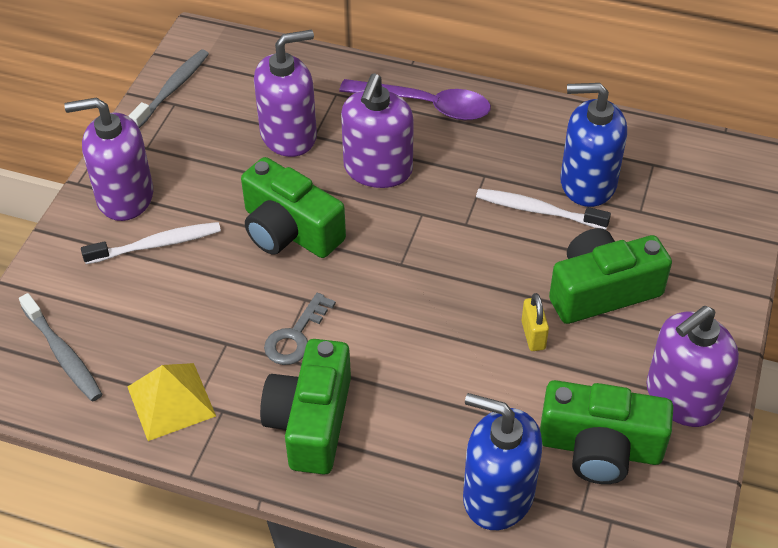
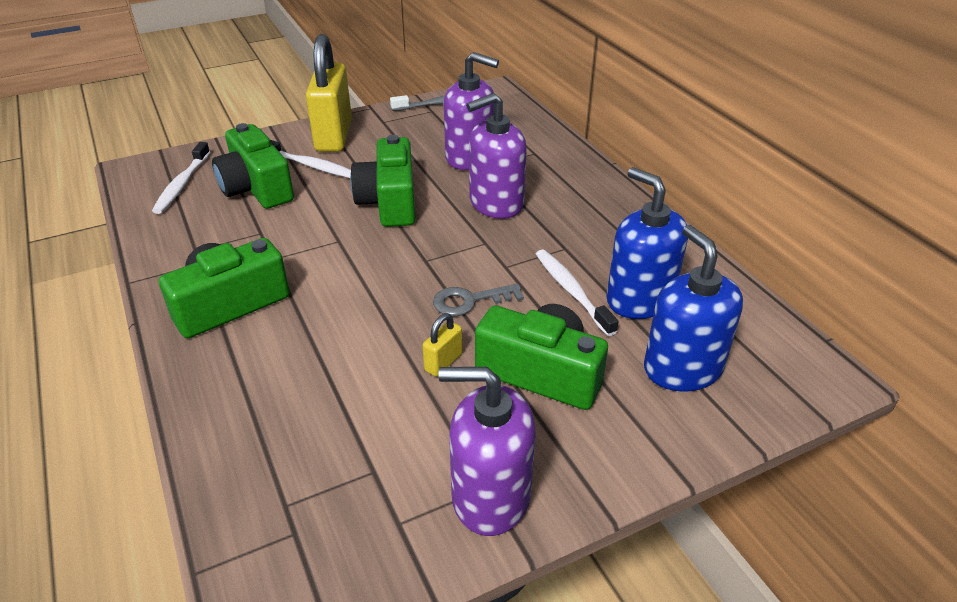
camera: 45 degrees right, 10 degrees down
(63, 354) = (182, 184): grey toothbrush -> white toothbrush
(125, 197) = (333, 136): purple soap dispenser -> yellow padlock
(171, 401) = (185, 240): yellow pyramid -> none
(296, 336) = (300, 255): grey key -> grey key (470, 301)
(426, 105) = (585, 189): purple spoon -> none
(498, 495) = (253, 441): blue soap dispenser -> blue soap dispenser (682, 368)
(600, 448) = (369, 474): green camera -> green camera (256, 188)

